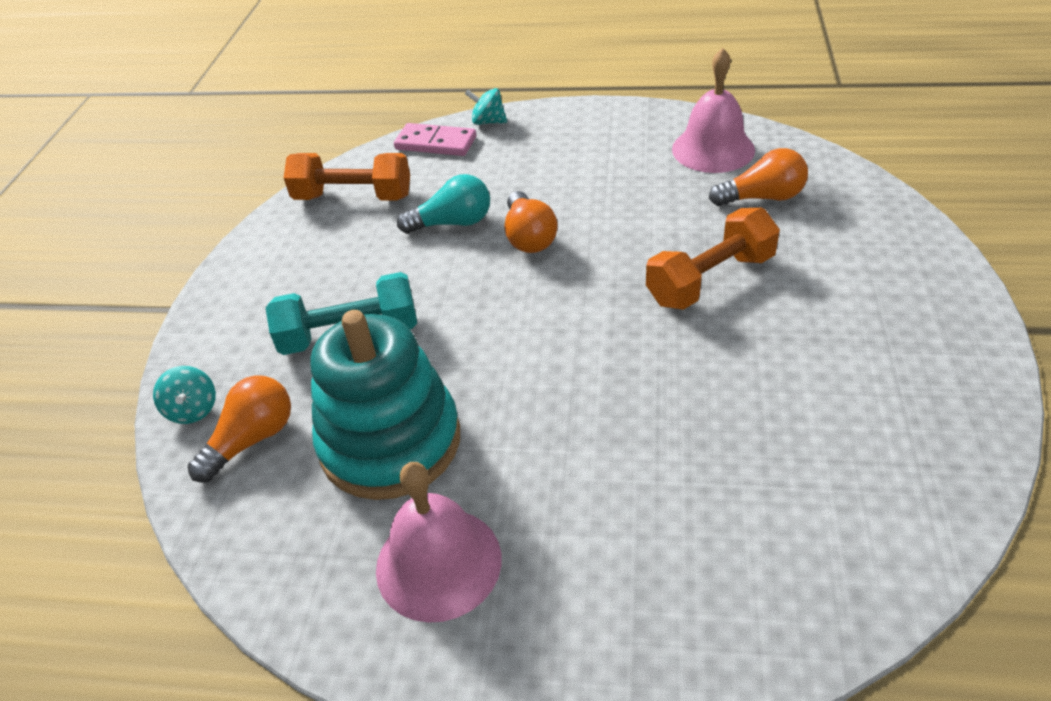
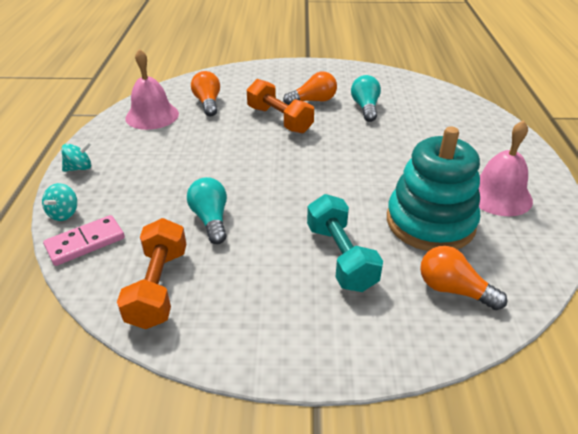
camera: 100 degrees left, 5 degrees down
(193, 410) = (439, 335): turquoise spinning top -> turquoise spinning top (79, 168)
(436, 143) = (85, 242): pink domino -> pink domino turned 45 degrees clockwise
(529, 237) = (233, 182): orange light bulb -> orange light bulb (313, 101)
(773, 403) = (365, 108): none -> turquoise light bulb

